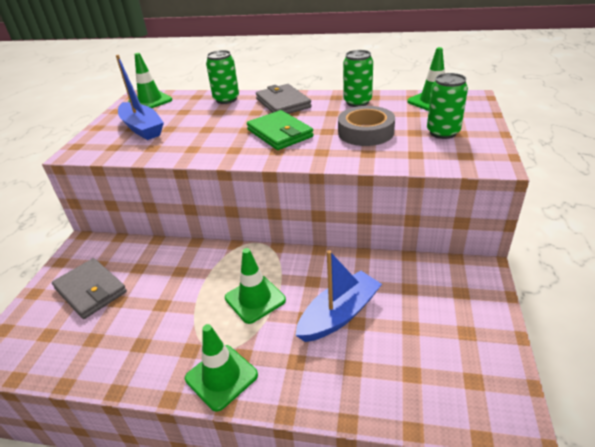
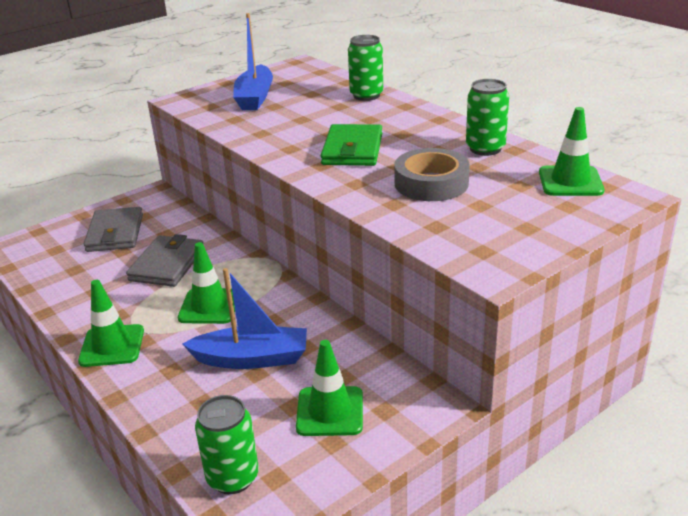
camera: 40 degrees right, 5 degrees down
(150, 101) = (302, 72): green traffic cone -> green traffic cone (330, 411)
(283, 103) = (410, 120): grey wallet -> grey wallet (167, 264)
(443, 133) = (508, 219): green can -> green can (233, 477)

